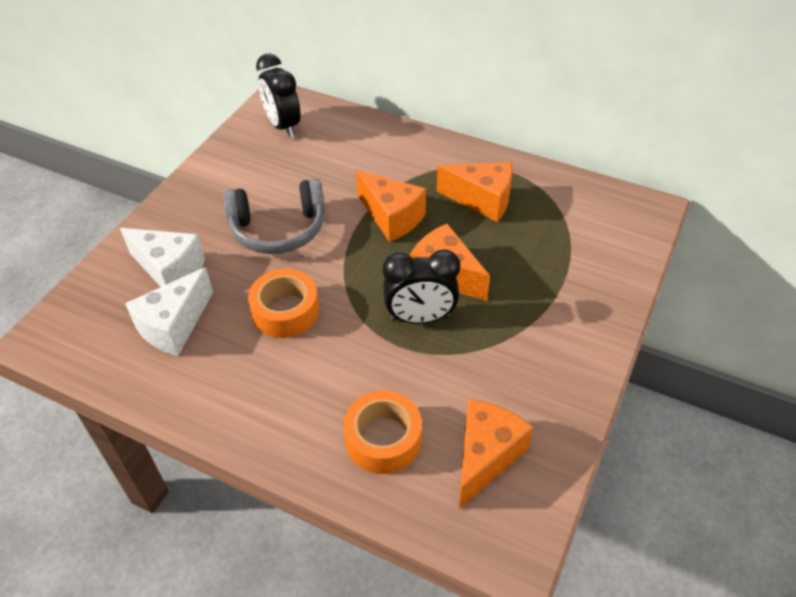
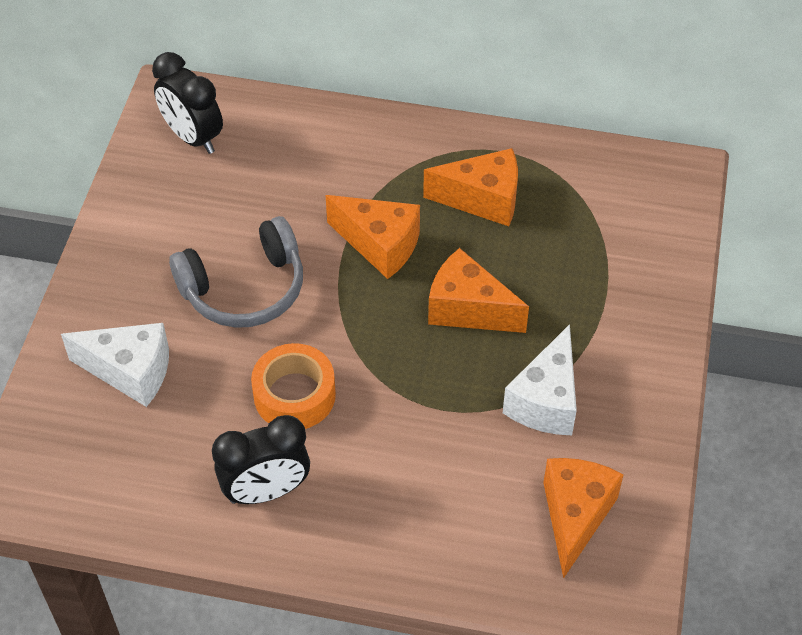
camera: 15 degrees left, 5 degrees up
(174, 326) = (167, 442): white cheese -> white cheese (546, 401)
(383, 439) = (459, 522): orange tape -> none
(420, 318) = (455, 370): black clock -> black clock (266, 491)

